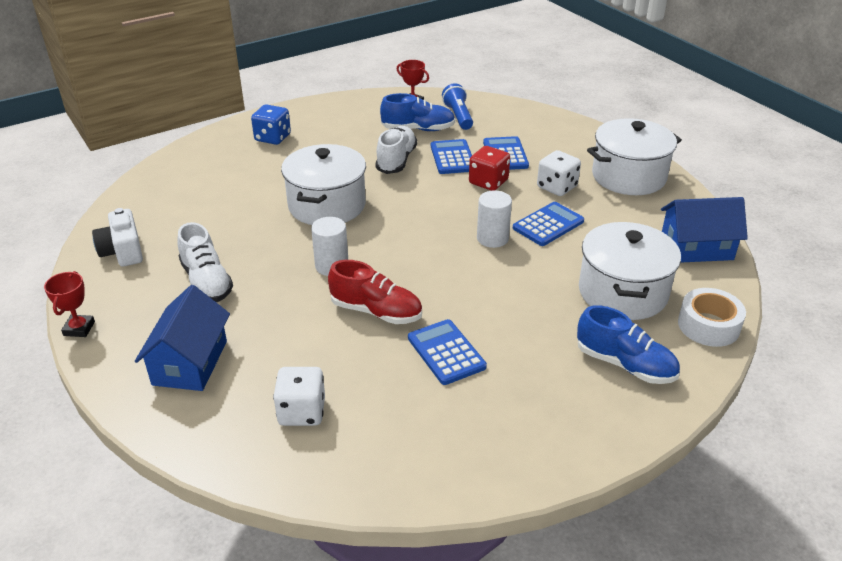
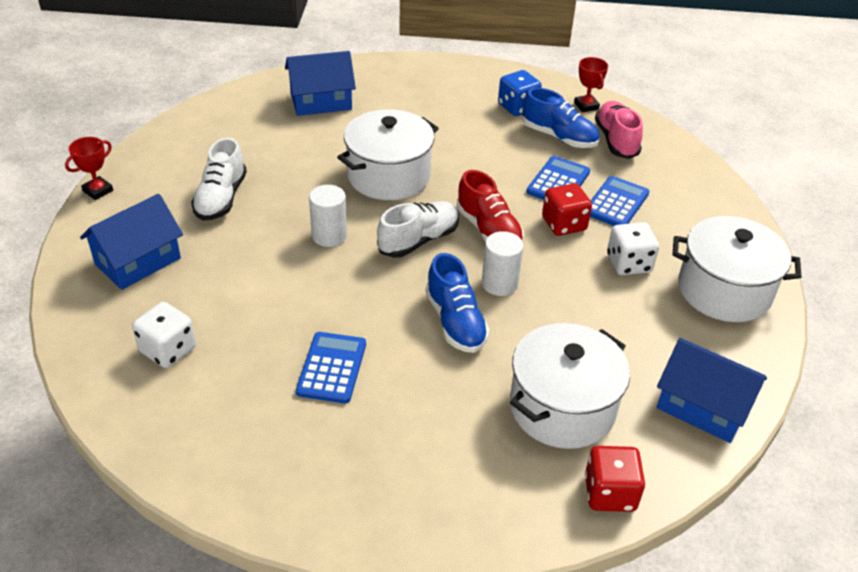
camera: 35 degrees right, 5 degrees up
(123, 251) = (191, 140): white camera -> none
(206, 177) = (321, 102): none -> blue house
(273, 138) = (415, 88): blue dice -> blue dice (517, 107)
(376, 311) = (318, 297): red shoe -> red shoe (488, 230)
(396, 160) = (500, 160): white shoe -> white shoe (418, 240)
(458, 116) = (616, 140): blue flashlight -> pink shoe
(548, 225) = (571, 298): blue calculator -> none
(625, 364) = (475, 478): blue shoe -> blue shoe (455, 322)
(708, 325) = (610, 493): white tape -> red dice

